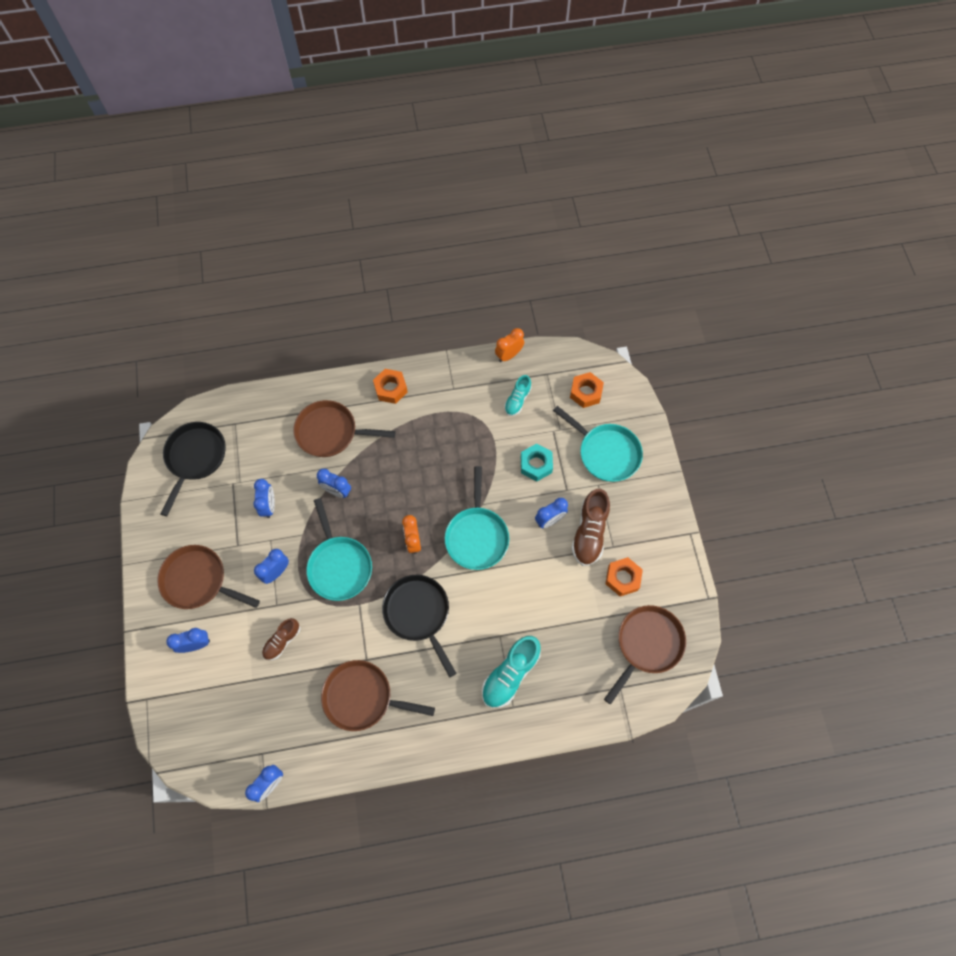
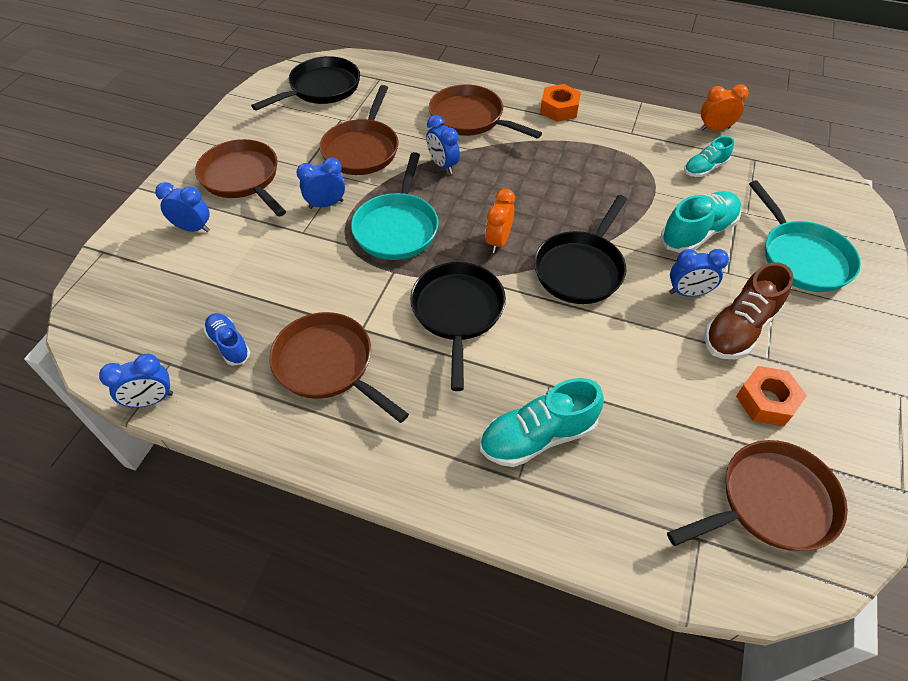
camera: 30 degrees right, 15 degrees down
(269, 506) = (362, 149): blue clock -> brown pan
(282, 641) = (282, 266): brown shoe -> none
(290, 718) = (229, 344): none -> blue shoe
(477, 536) = (581, 269): turquoise pan -> black pan
(536, 465) = (697, 233): turquoise nut -> turquoise shoe
(585, 392) = (799, 192): orange nut -> none

